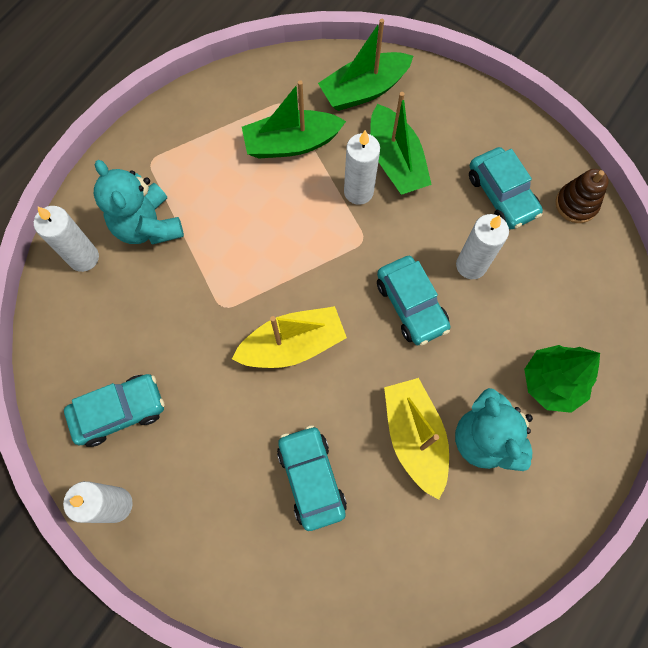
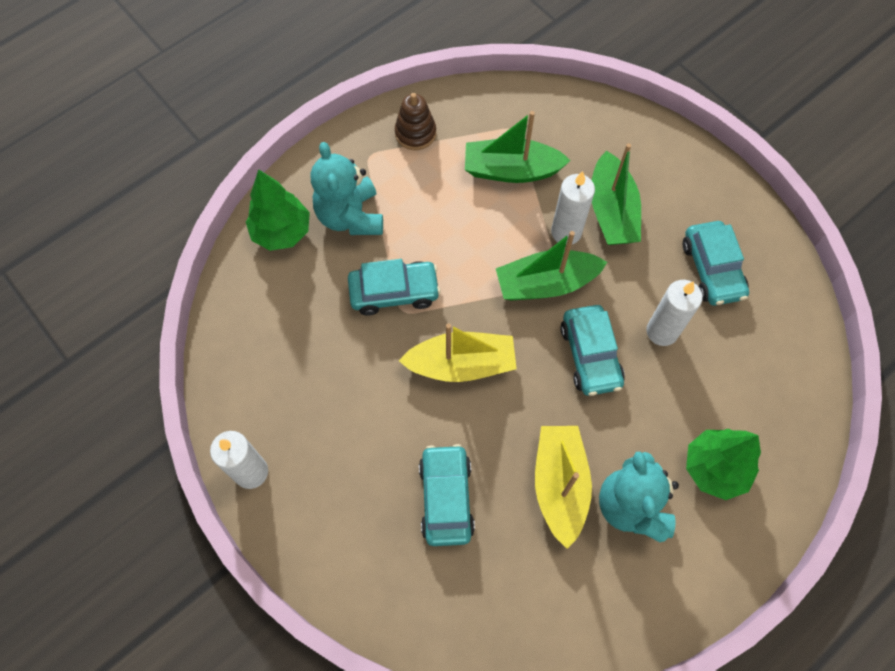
camera: 15 degrees right, 5 degrees down
(84, 258) = (281, 232): white candle -> green tree
(119, 412) = (277, 385): turquoise car -> turquoise car (394, 292)
(364, 90) = (597, 134): green boat -> green boat (546, 283)
(576, 204) = (788, 297): brown stacking toy -> brown stacking toy (415, 133)

